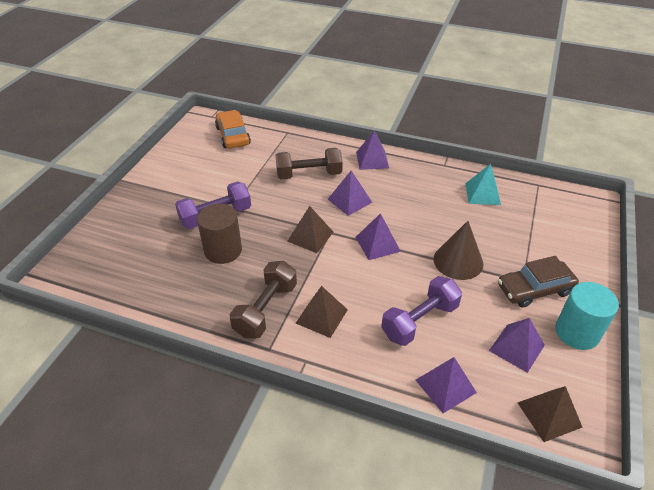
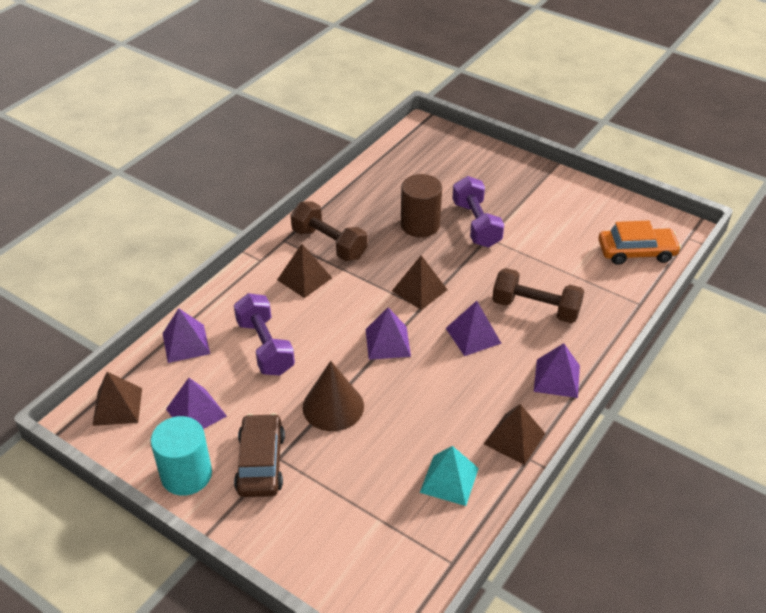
camera: 105 degrees right, 0 degrees up
(309, 174) = (535, 308): brown dumbbell -> brown dumbbell turned 75 degrees counterclockwise
(433, 171) = (514, 438): none -> brown pyramid

